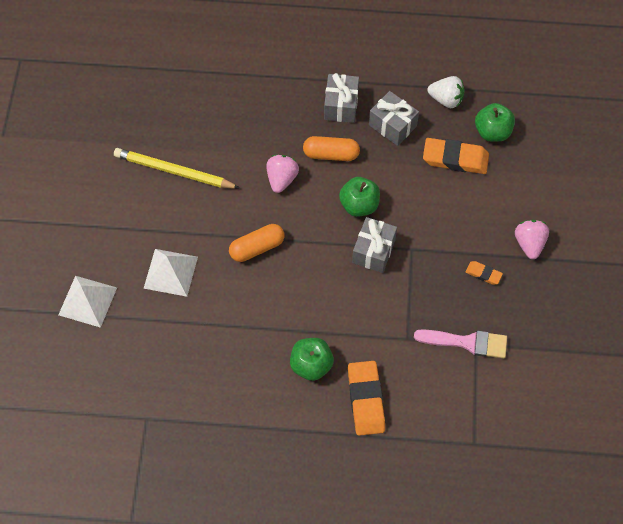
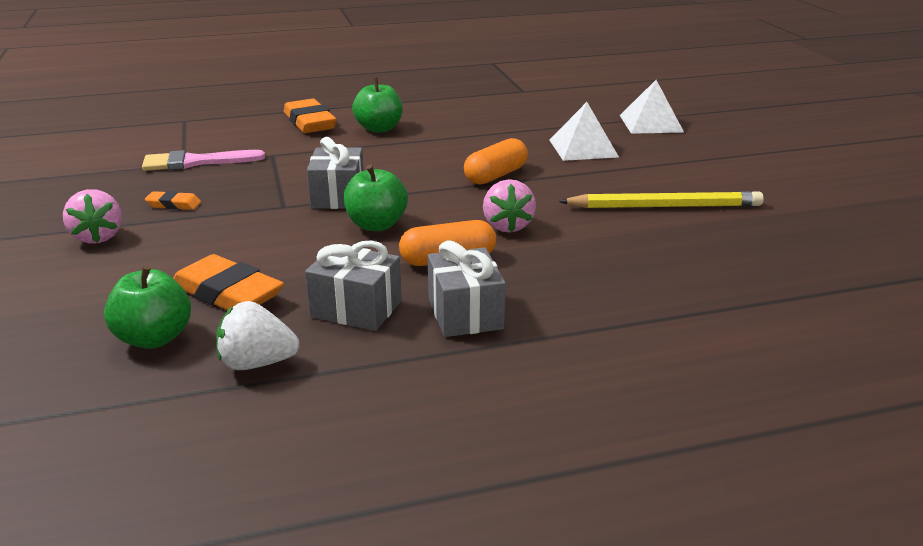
camera: 160 degrees right, 35 degrees down
(455, 159) = (227, 293): orange eraser -> orange eraser turned 45 degrees clockwise

